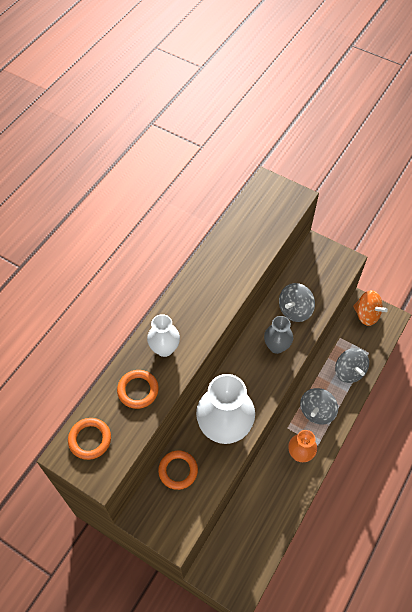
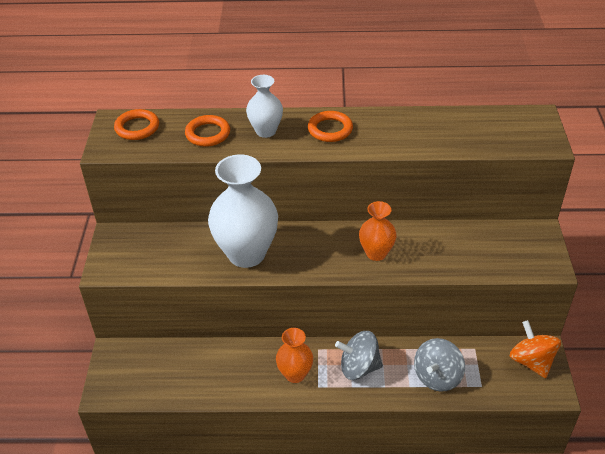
camera: 60 degrees right, 15 degrees down
(178, 471) = (176, 240): orange ring -> orange ring (330, 129)
(276, 346) = (376, 253): grey vase -> orange vase
(295, 310) = (436, 249): grey spinning top -> none
(366, 315) = (531, 361): orange spinning top -> orange spinning top turned 150 degrees clockwise

